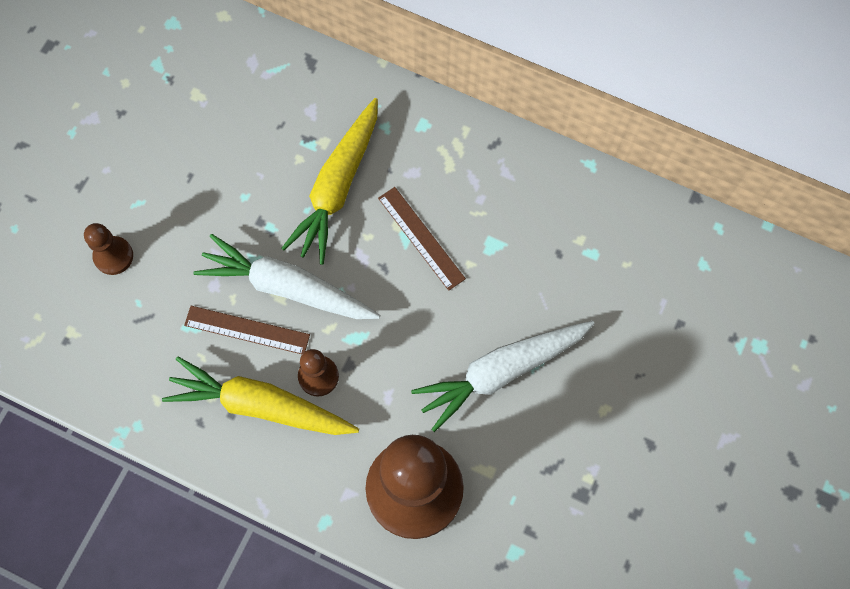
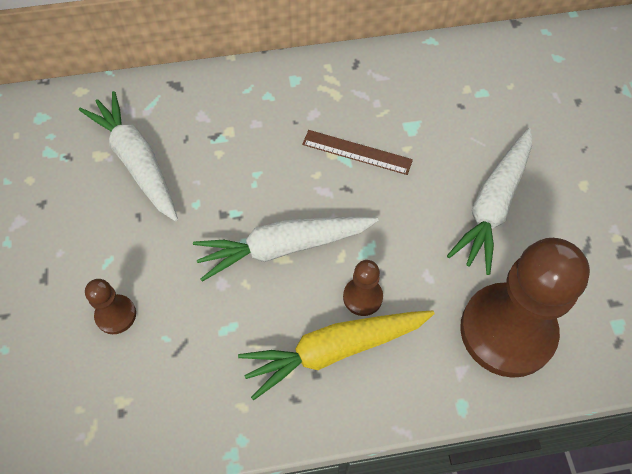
camera: 35 degrees left, 10 degrees down
(223, 122) = (137, 162): none -> white carrot
(247, 330) = (276, 300): brown ruler -> none
(337, 187) = (265, 155): yellow carrot -> none

